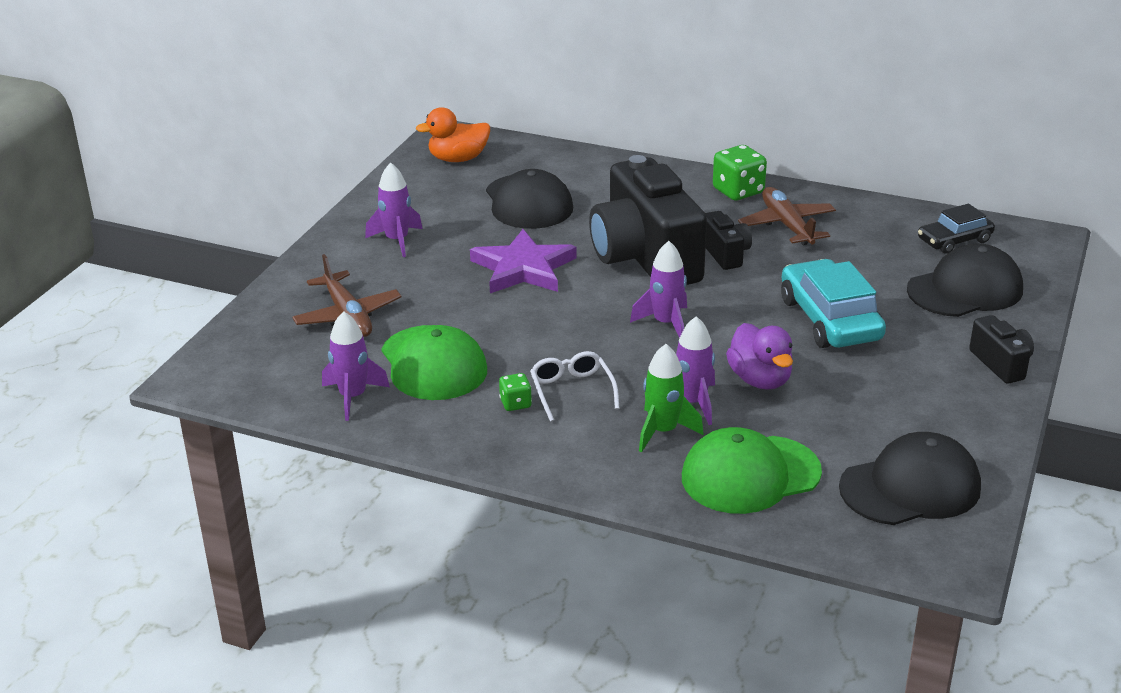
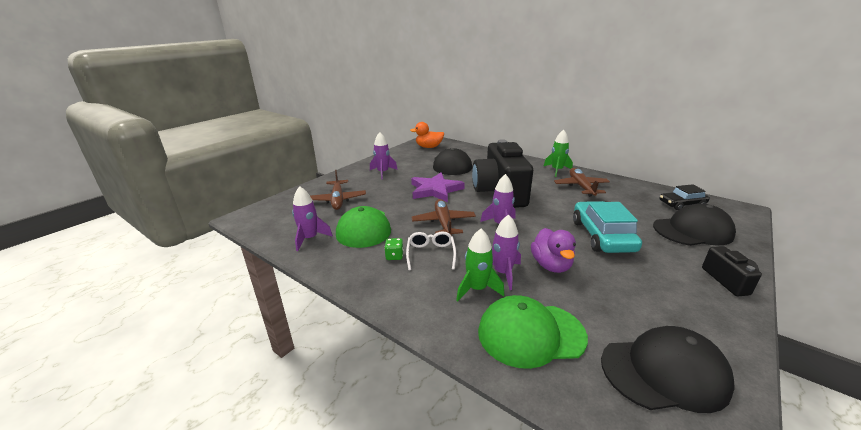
camera: 15 degrees right, 5 degrees down
(569, 334) = (443, 223): none -> brown plane
(725, 254) = (544, 196): black camera -> none
(738, 191) = (557, 170): green dice -> green rocket

